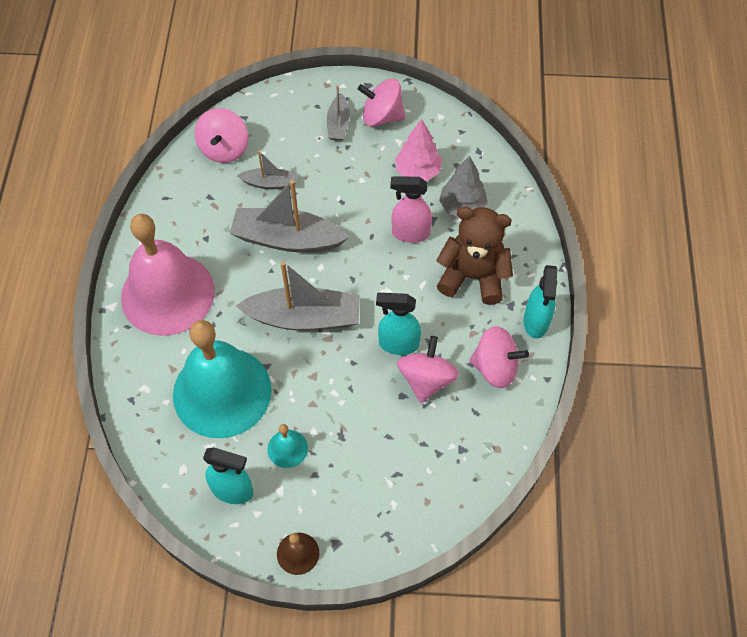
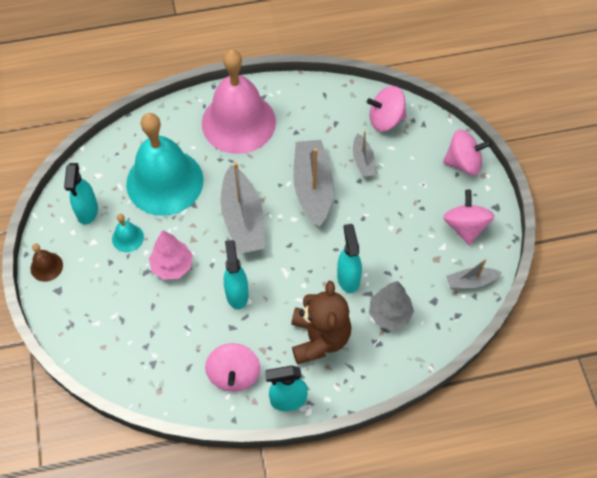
camera: 75 degrees right, 0 degrees up
(338, 124) = (443, 195): grey boat -> grey boat (471, 282)
(410, 233) = (348, 278): pink spray bottle -> turquoise spray bottle
(417, 171) = (415, 269): pink tree -> pink tree (172, 266)
(426, 379) = (209, 322): pink spinning top -> pink spinning top (463, 163)

